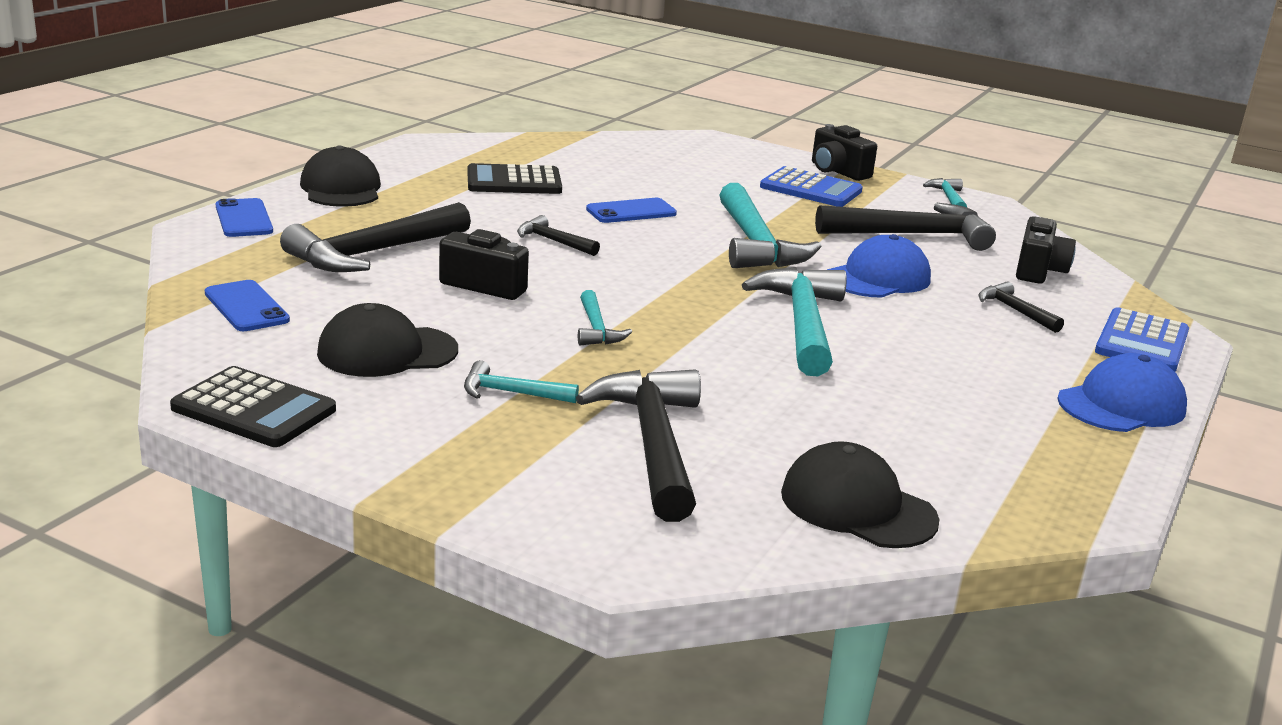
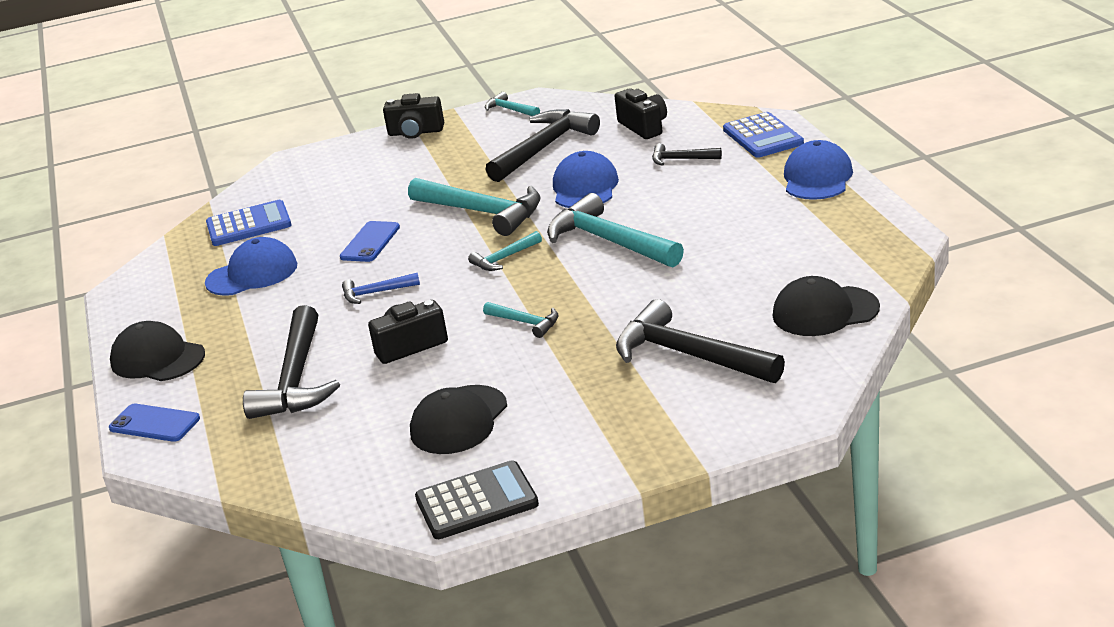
camera: 40 degrees left, 5 degrees up
(246, 307) = (316, 464): blue phone -> none
(511, 393) = (571, 387): turquoise hammer -> turquoise hammer (504, 258)
(514, 181) = (252, 274): black calculator -> blue cap
(553, 241) = (376, 293): black hammer -> blue hammer
(811, 189) = (429, 155): blue calculator -> blue calculator (249, 225)

